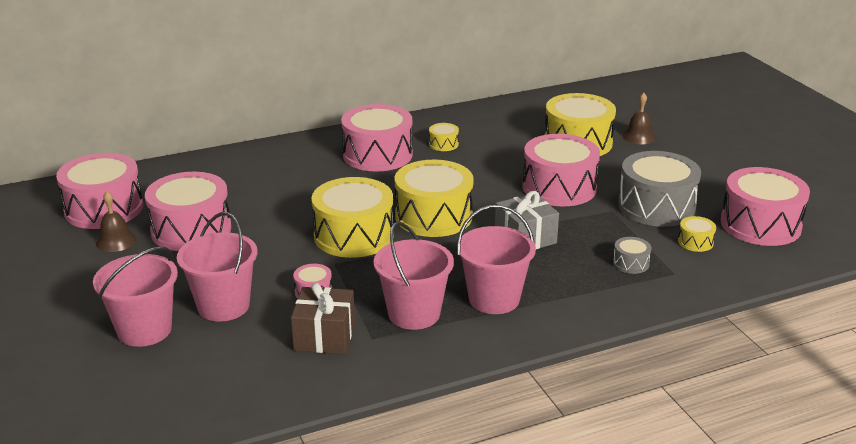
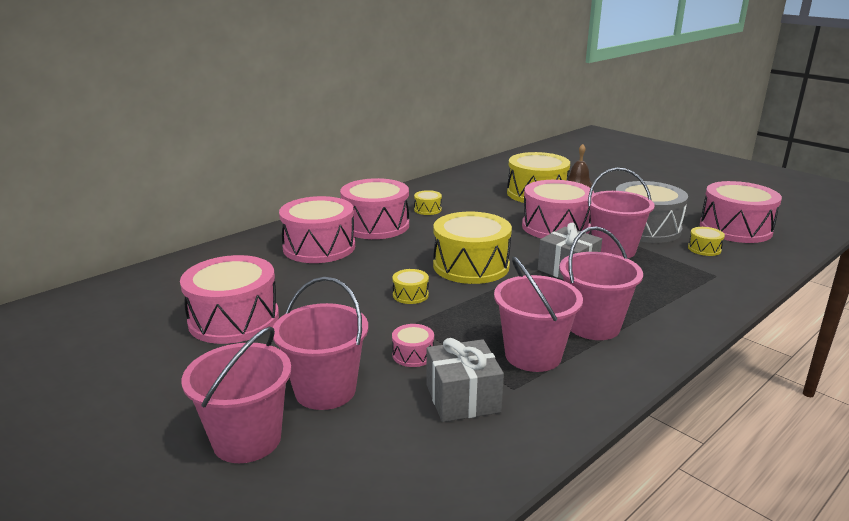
camera: 20 degrees left, 5 degrees down
(104, 209) = (117, 316): pink drum -> pink drum (319, 247)
(116, 241) = (151, 346): brown bell -> none
(324, 336) = (462, 398): brown gift -> grey gift
(354, 236) = (410, 295): yellow drum -> yellow drum, size x0.43
(594, 225) = (613, 250): none -> pink bucket
(630, 263) = (674, 274): grey drum -> none

